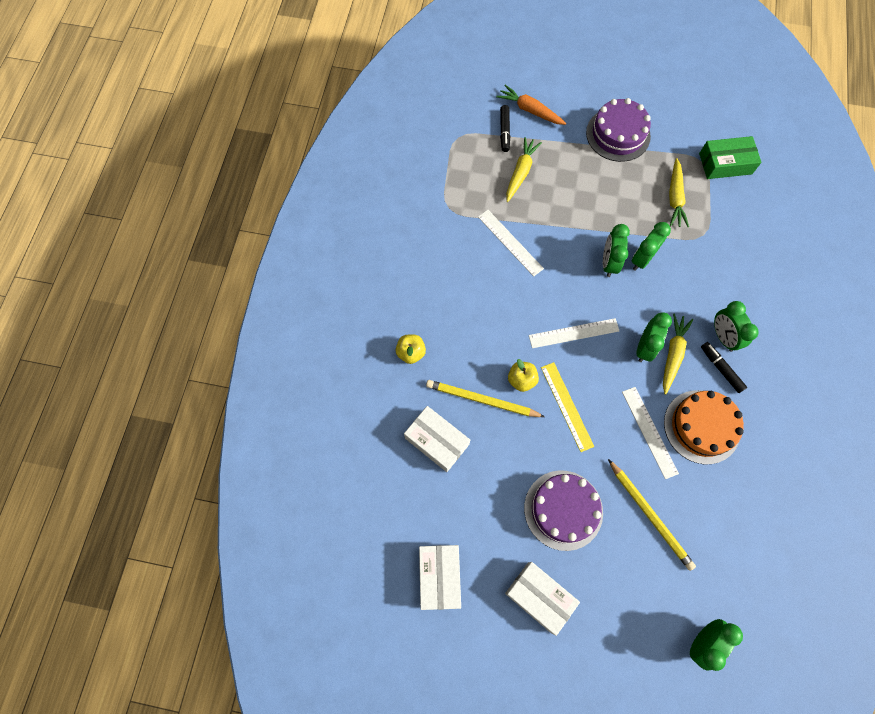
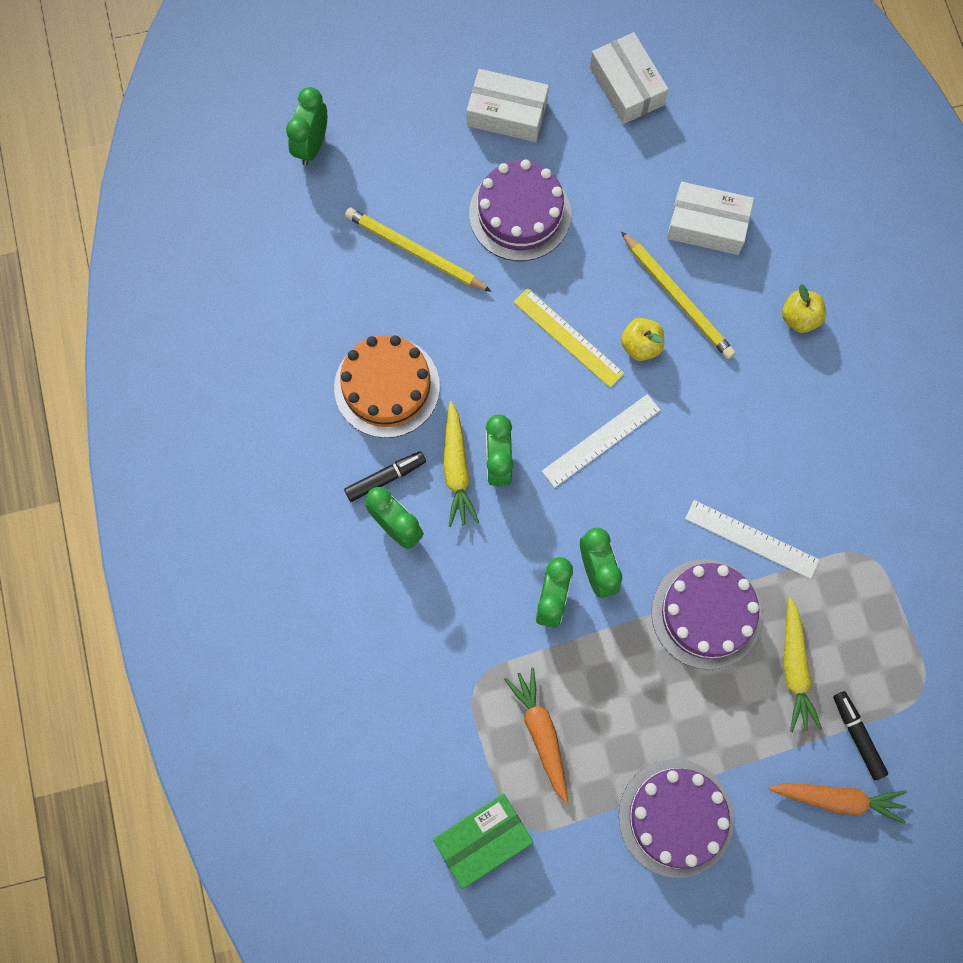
camera: 155 degrees right, 5 degrees up
(482, 400) = (678, 298): yellow pencil -> yellow pencil turned 60 degrees clockwise
(555, 216) = (706, 614): none -> purple cake
(649, 432) = (451, 351): white ruler -> none
(675, 198) = (541, 733): yellow carrot -> orange carrot
(721, 369) = (385, 478): black marker -> black marker turned 60 degrees counterclockwise

